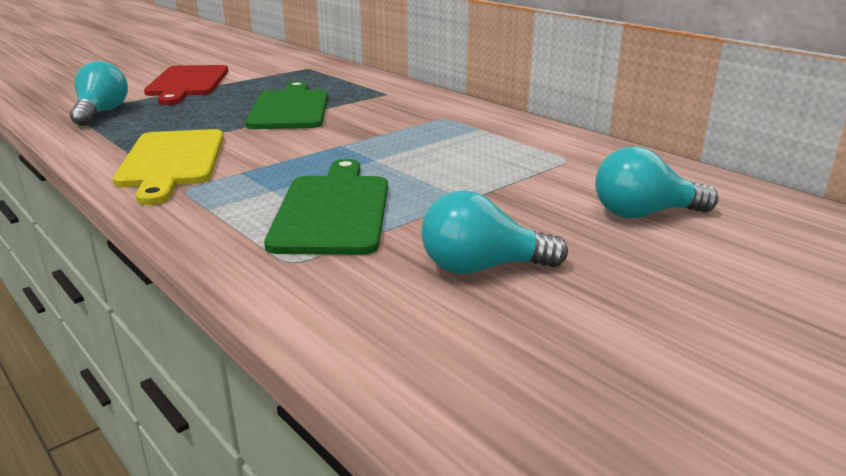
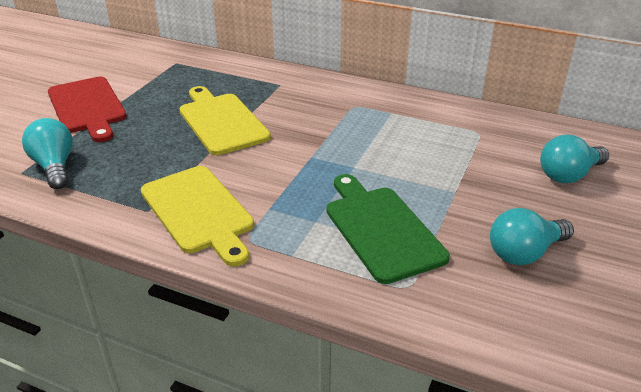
camera: 25 degrees left, 10 degrees up
(290, 108) = (221, 121): green cutting board -> yellow cutting board

